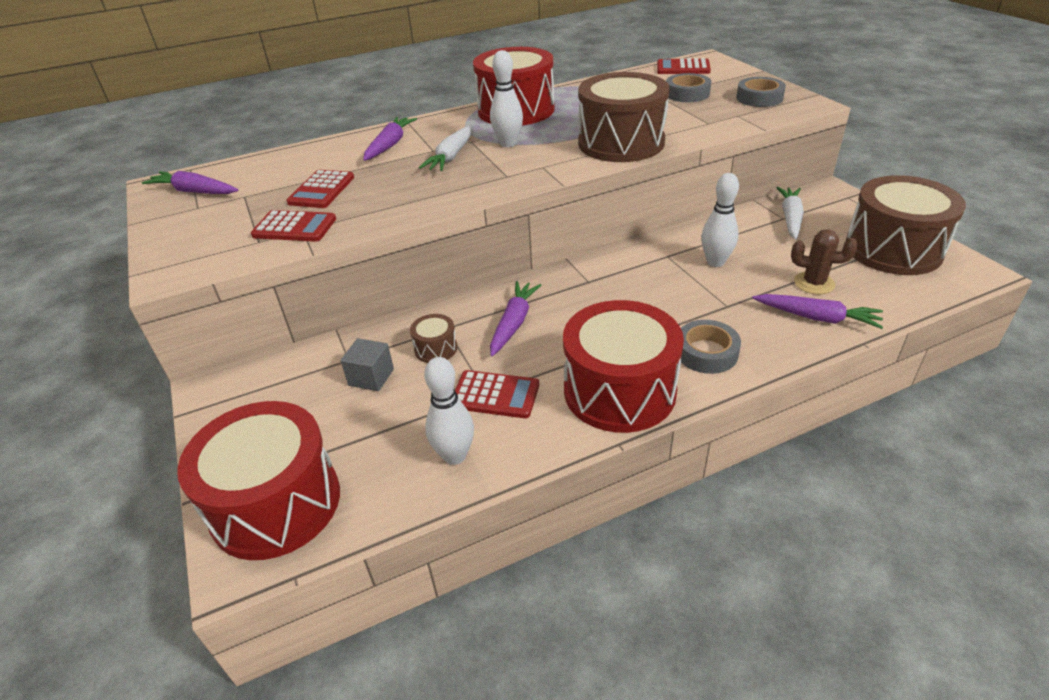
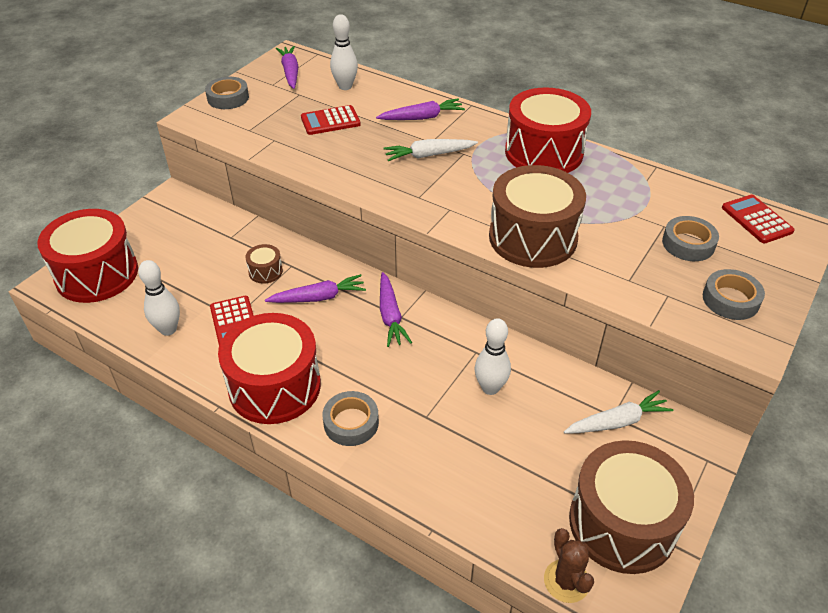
camera: 55 degrees right, 5 degrees up
(172, 241) = (228, 98): none -> grey tape
(294, 227) = (275, 135): red calculator -> none
(371, 377) = (219, 256): grey cube -> none
(508, 144) = (475, 174): white bowling pin -> white bowling pin (345, 86)
(814, 283) = (506, 470): brown cactus -> brown cactus (566, 581)
(817, 318) = (450, 486): purple carrot -> purple carrot (390, 316)

